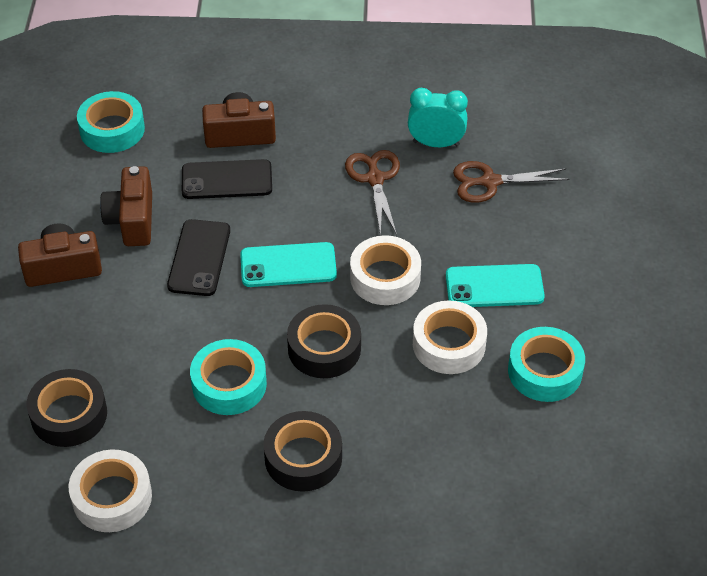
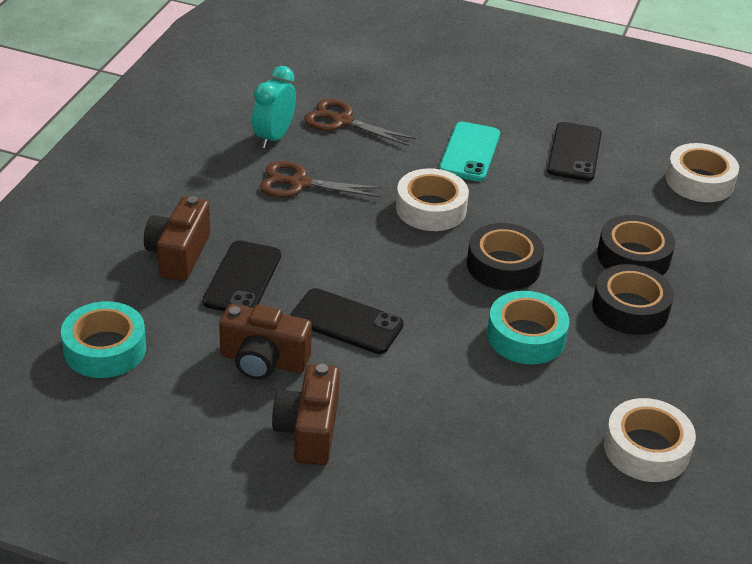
camera: 75 degrees left, 10 degrees down
(69, 415) = (528, 463): black tape -> black tape (633, 257)
(288, 265) = (386, 264): turquoise phone -> none
(449, 344) = (526, 193): white tape -> white tape (699, 181)
(490, 182) = (342, 121): brown scissors -> brown scissors turned 105 degrees clockwise
(545, 371) = (574, 152): turquoise tape -> black phone

